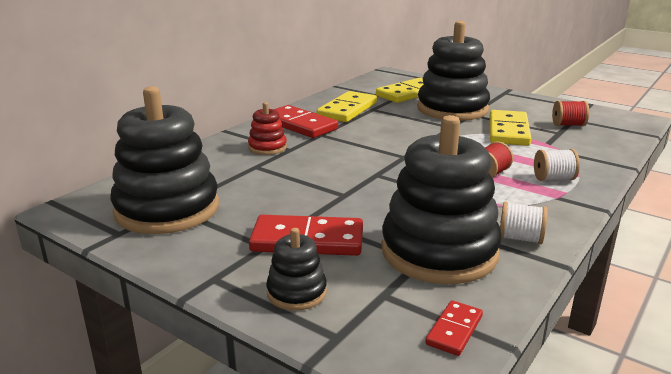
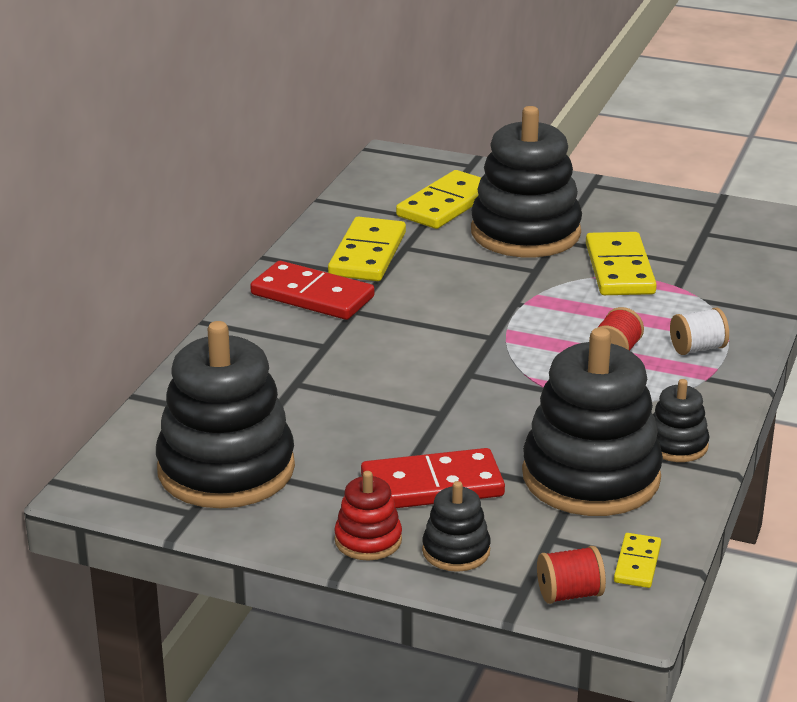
camera: 15 degrees left, 5 degrees up
(267, 147) = (291, 347): red stacking toy -> red stacking toy (368, 540)
(454, 330) = (637, 563): red domino -> yellow domino
(520, 238) = (676, 445): white spool -> black stacking toy
(568, 125) = (699, 246): red spool -> red spool (569, 594)

